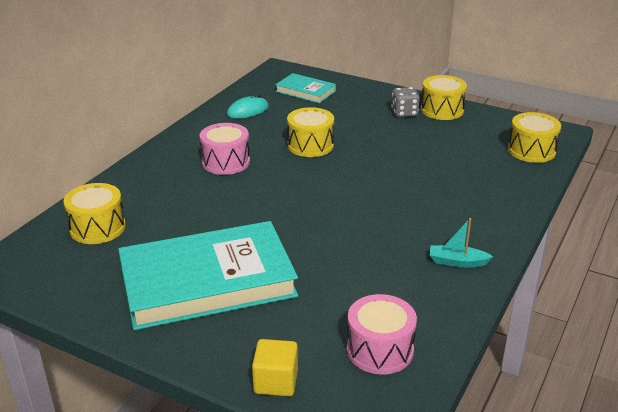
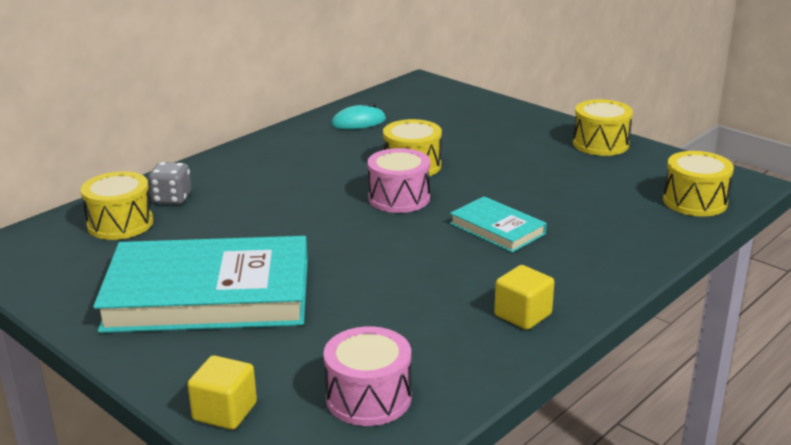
camera: 15 degrees right, 5 degrees down
(226, 162) = (302, 173): pink drum -> pink drum (399, 198)
(305, 91) = (439, 108): turquoise book -> turquoise book (497, 229)
(404, 113) = (549, 143): grey dice -> grey dice (172, 199)
(457, 262) = (523, 315): turquoise boat -> yellow cube

